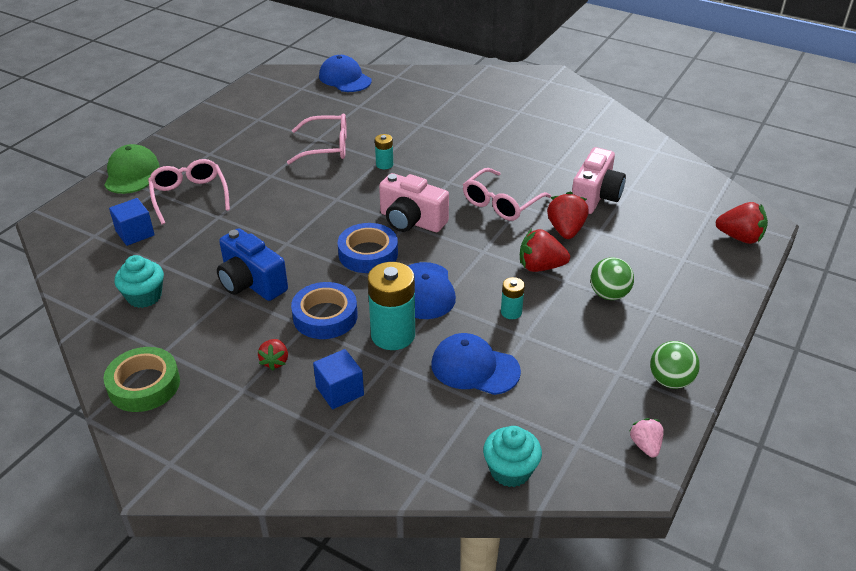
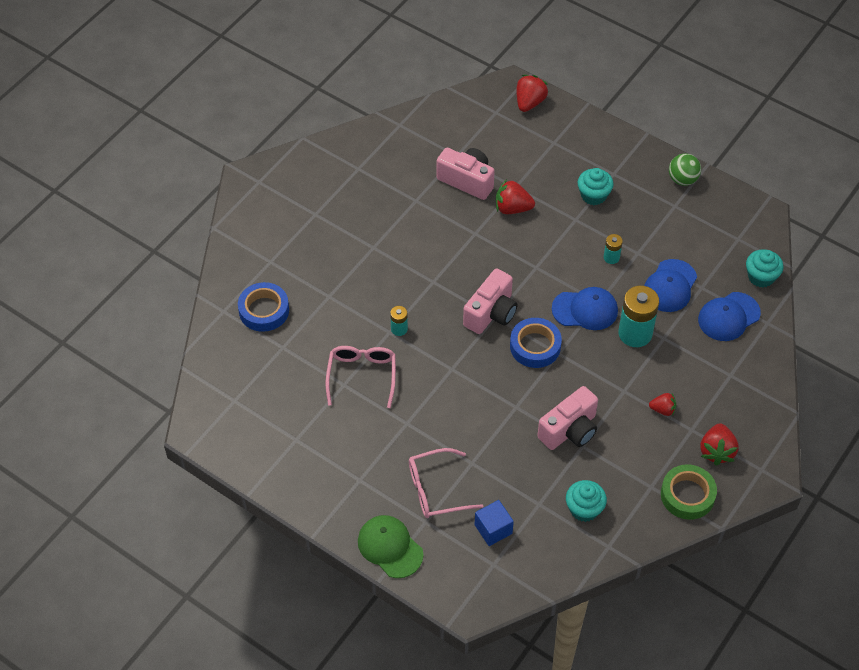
camera: 85 degrees left, 15 degrees up
(131, 173) = (390, 547): green cap -> green cap turned 45 degrees clockwise
(251, 283) = (569, 430): blue camera -> pink camera
(325, 316) = (613, 377): blue tape -> blue tape (264, 310)
(340, 391) = (693, 368): blue cube -> none
(345, 78) = (220, 358): blue cap -> blue cap (728, 317)
(501, 203) = (470, 247): pink glasses -> none
(540, 267) = (559, 232): red strawberry -> red strawberry (716, 451)
(609, 294) = (593, 195): green ball -> turquoise cupcake
(645, 445) = (739, 204): pink strawberry -> none

